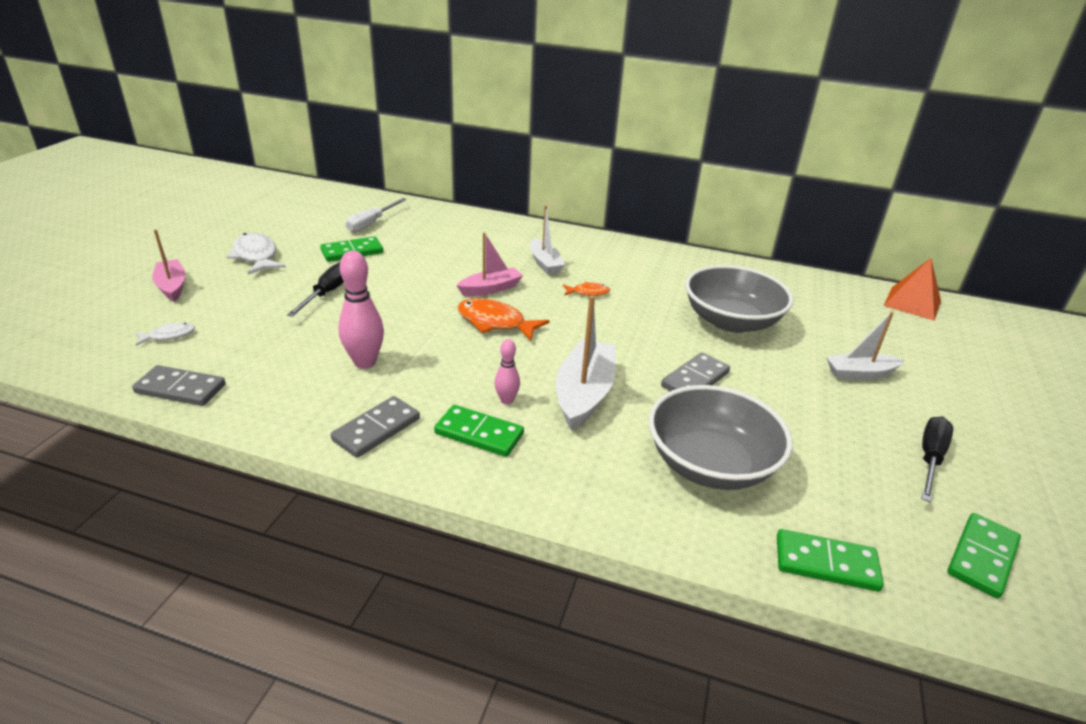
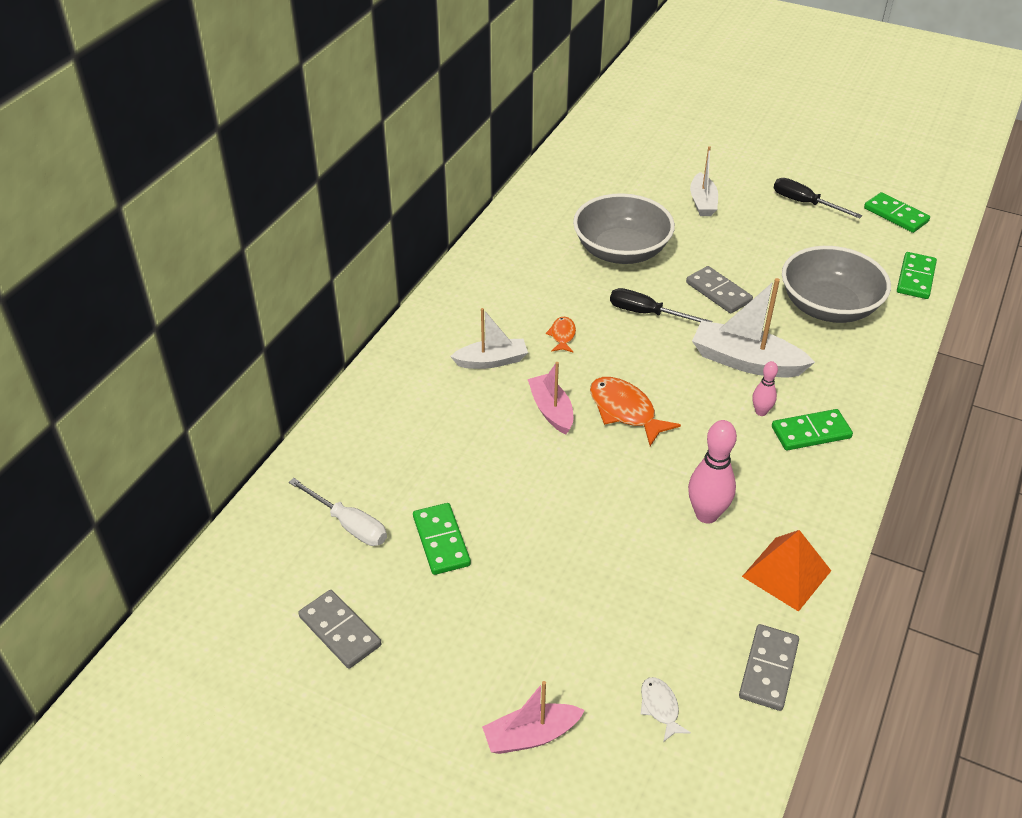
camera: 80 degrees left, 10 degrees up
(256, 256) = (443, 650): white fish -> none
(327, 293) = (556, 559): black screwdriver -> black screwdriver (647, 313)
(376, 429) = (814, 501): grey domino -> grey domino (340, 631)
(479, 433) = (811, 432): green domino -> green domino turned 45 degrees clockwise
(495, 322) = (625, 411): orange fish -> orange fish turned 105 degrees clockwise
(912, 303) = (588, 141): orange pyramid -> orange pyramid (786, 573)

